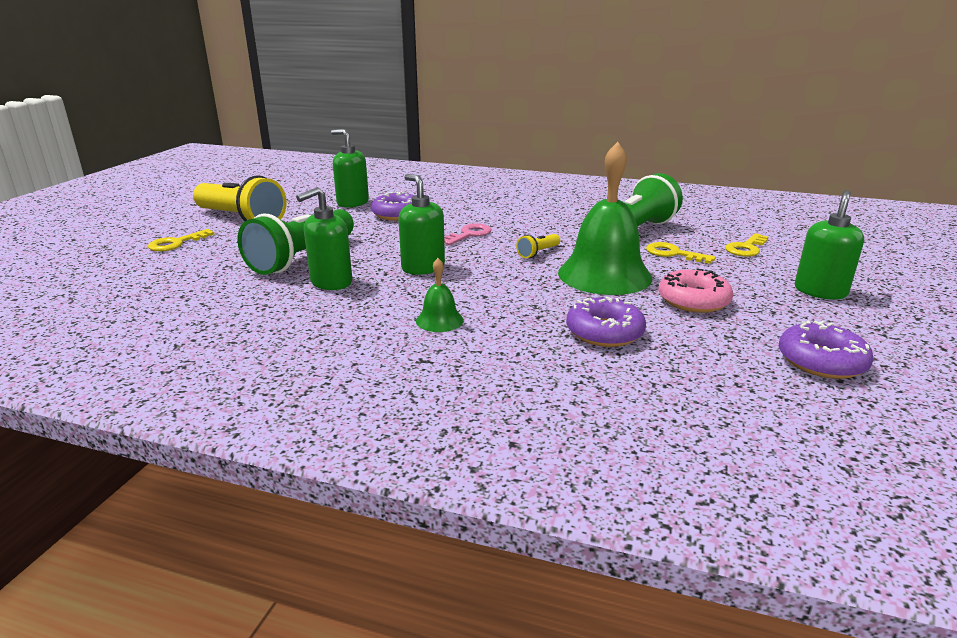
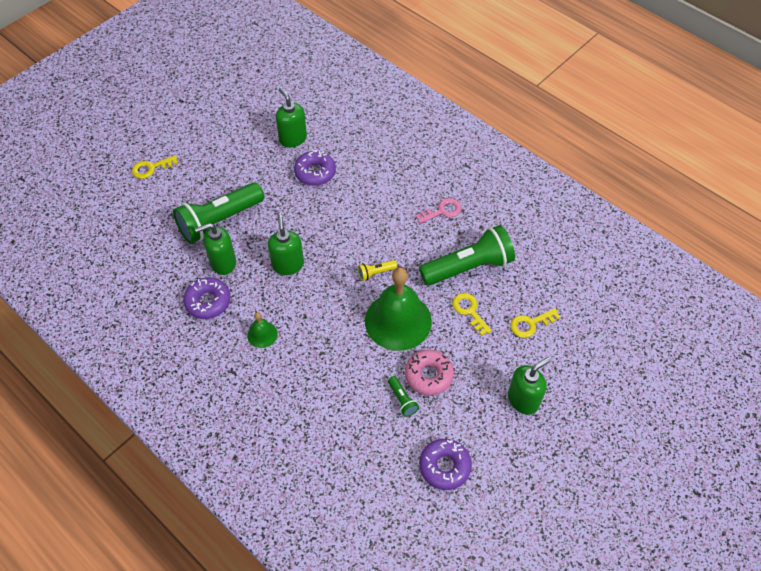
camera: 25 degrees right, 30 degrees up
(241, 219) = (204, 141): yellow flashlight -> none
(469, 234) = (346, 226): pink key -> pink key (442, 211)
(604, 332) = (346, 386): purple donut -> purple donut (208, 302)
(689, 325) = (402, 400): none -> green flashlight

